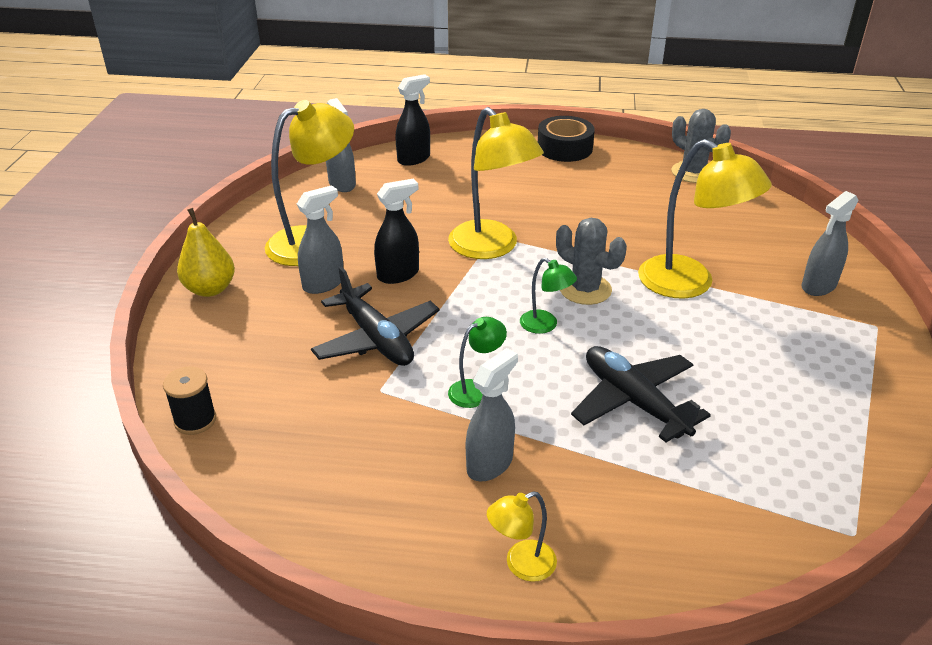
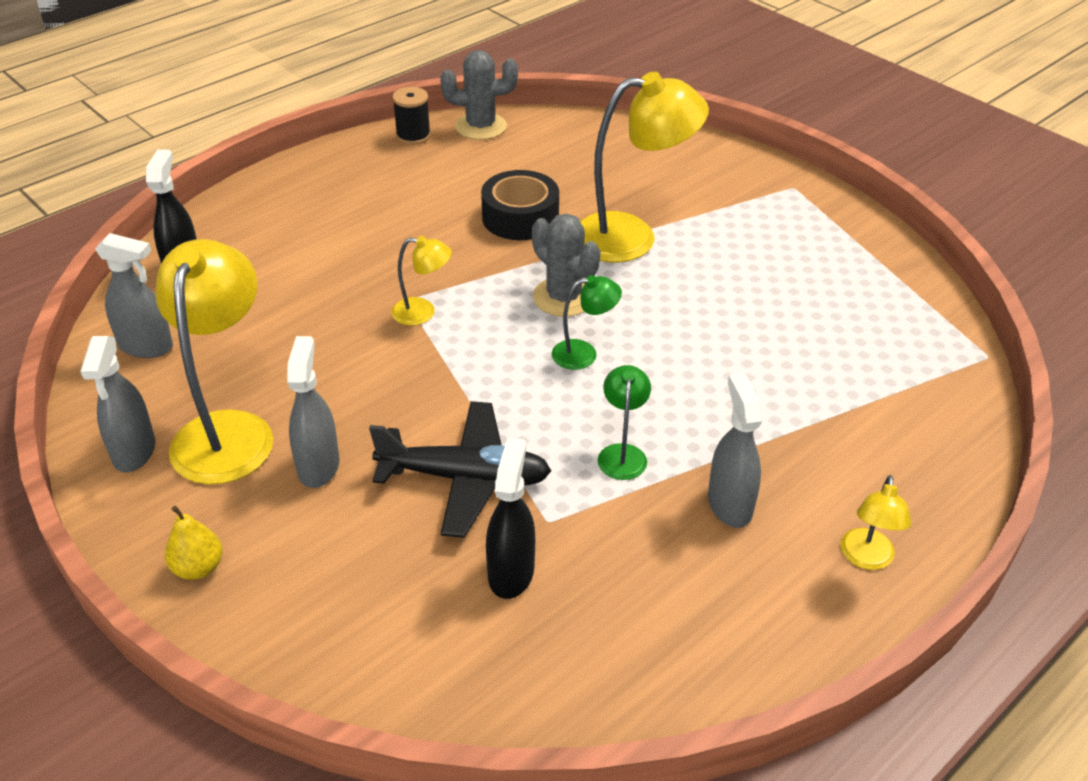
camera: 50 degrees left, 5 degrees up
(195, 420) = (431, 700): black spool -> black spool (413, 136)
(210, 289) = (198, 568): yellow pear -> yellow pear, size x0.66
(398, 274) = (379, 401): black spray bottle -> black spray bottle (511, 572)
(491, 248) = (423, 312): yellow lamp -> yellow lamp, size x0.48
(564, 148) = (327, 165): black tape -> black tape (520, 217)
(585, 289) = (563, 297): grey cactus -> grey cactus turned 60 degrees clockwise
(634, 402) = (742, 368): black plane -> none
(818, 286) = (716, 178): grey spray bottle -> grey spray bottle (134, 452)

